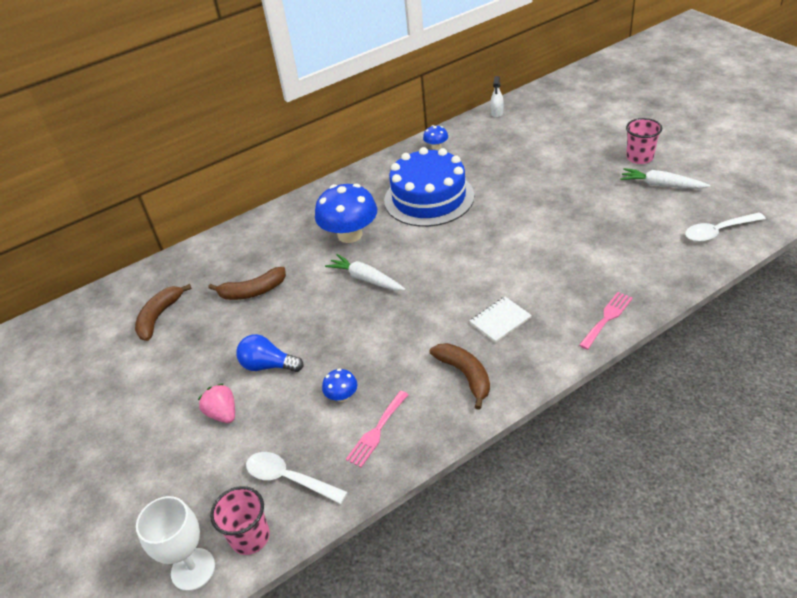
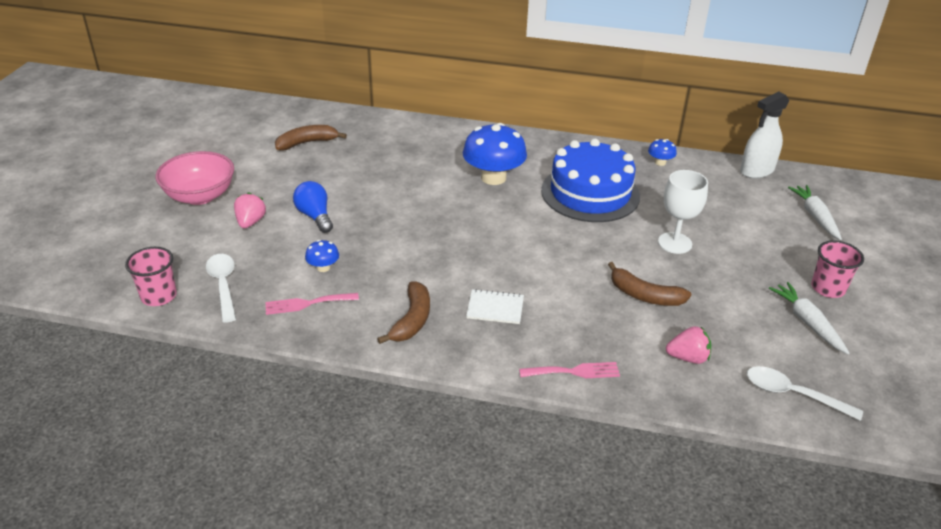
camera: 40 degrees right, 5 degrees down
(138, 431) = (200, 196): none -> pink bowl
(193, 569) = (112, 286): white goblet -> white goblet (675, 243)
(253, 291) = (377, 167): brown banana -> brown banana (644, 295)
(365, 279) = (455, 212): white carrot -> white carrot (815, 216)
(497, 113) = (757, 171): white spray bottle -> white spray bottle, size x1.84
(644, 256) = (687, 358): none -> pink strawberry

